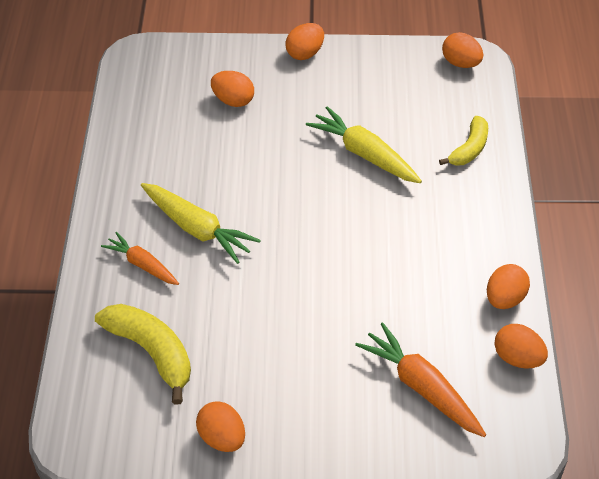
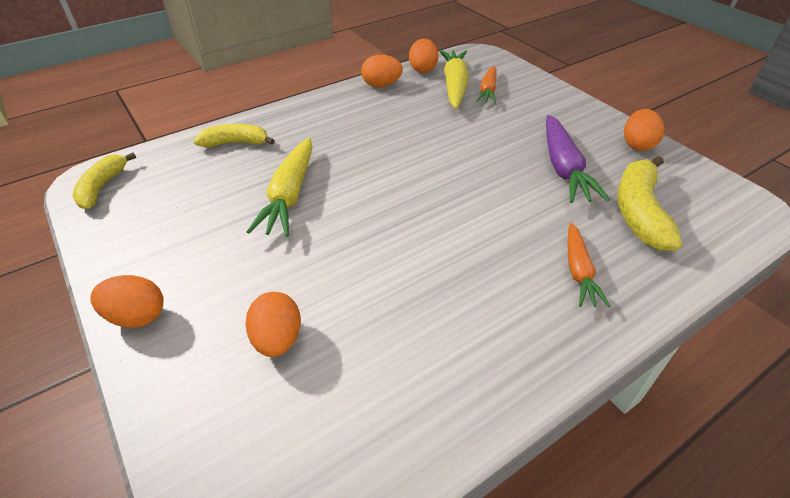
camera: 125 degrees left, 5 degrees down
(197, 229) = (494, 257): yellow carrot -> yellow carrot (454, 86)
(245, 347) = (563, 168): none -> purple carrot
(421, 387) = (488, 91): orange carrot -> orange carrot, size x0.64
(460, 63) = (102, 187): orange egg -> yellow banana

